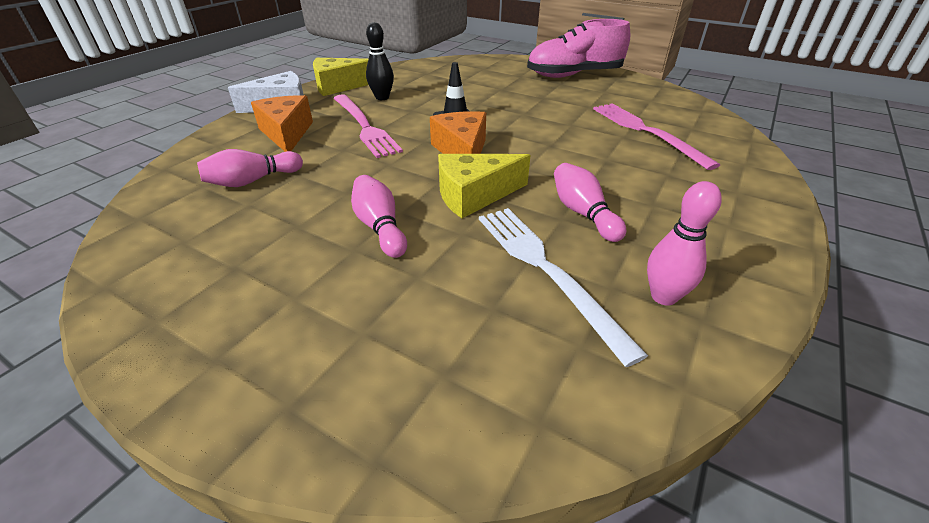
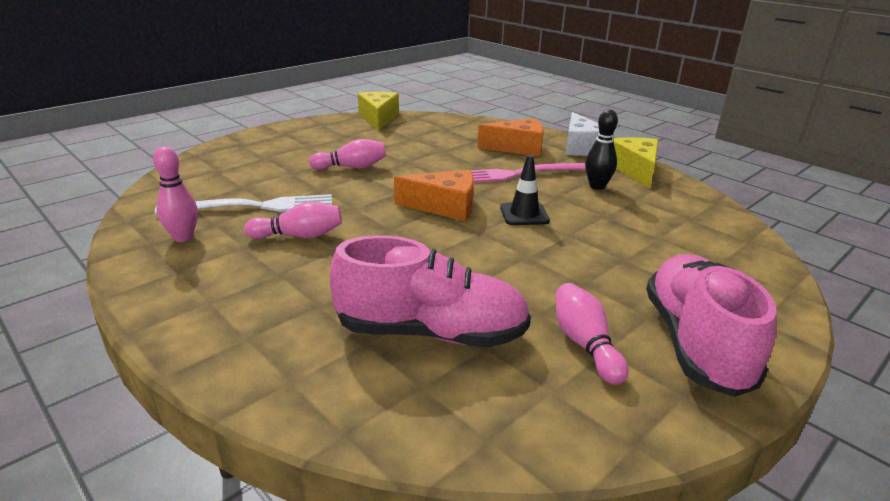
camera: 105 degrees right, 10 degrees down
(252, 181) = (442, 138): pink bowling pin -> pink bowling pin (585, 344)
(474, 195) = (365, 200): yellow cheese -> yellow cheese (378, 118)
(646, 132) = (431, 332): pink fork -> pink shoe

